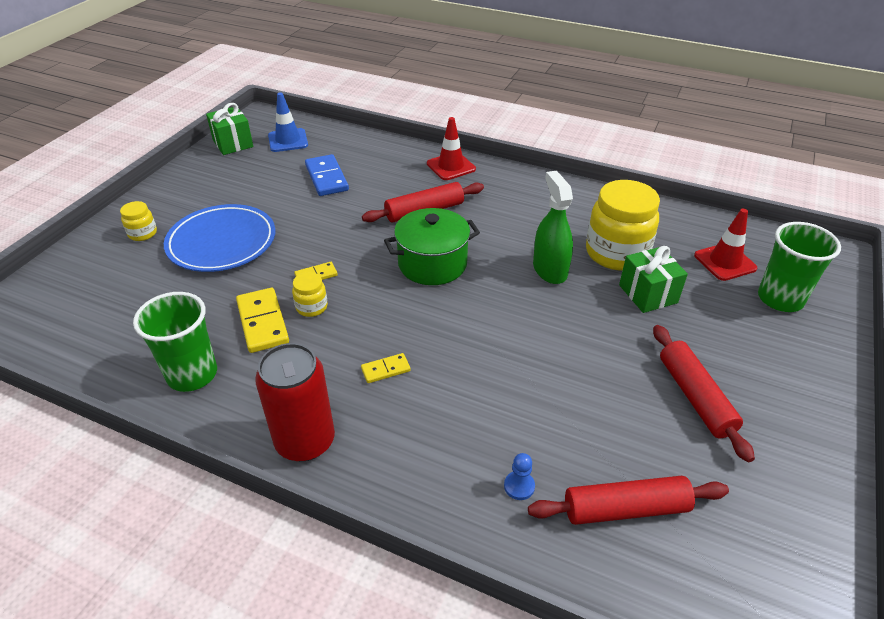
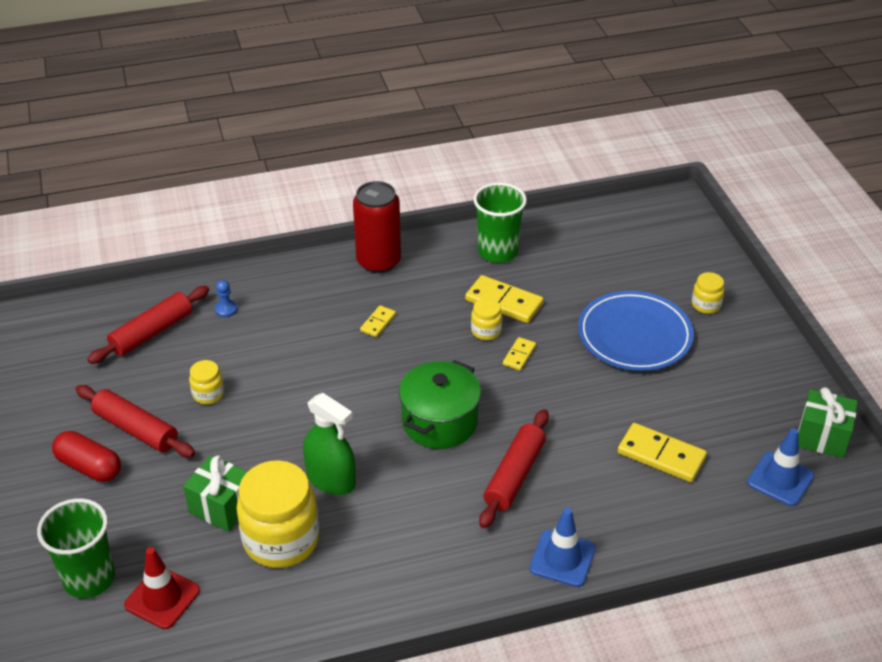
camera: 140 degrees right, 0 degrees up
(327, 178) = (661, 455): blue domino -> yellow domino
(451, 166) = (562, 558): red traffic cone -> blue traffic cone
(603, 392) = (208, 394): none -> yellow jar
(756, 385) = (89, 467): none -> red capsule

